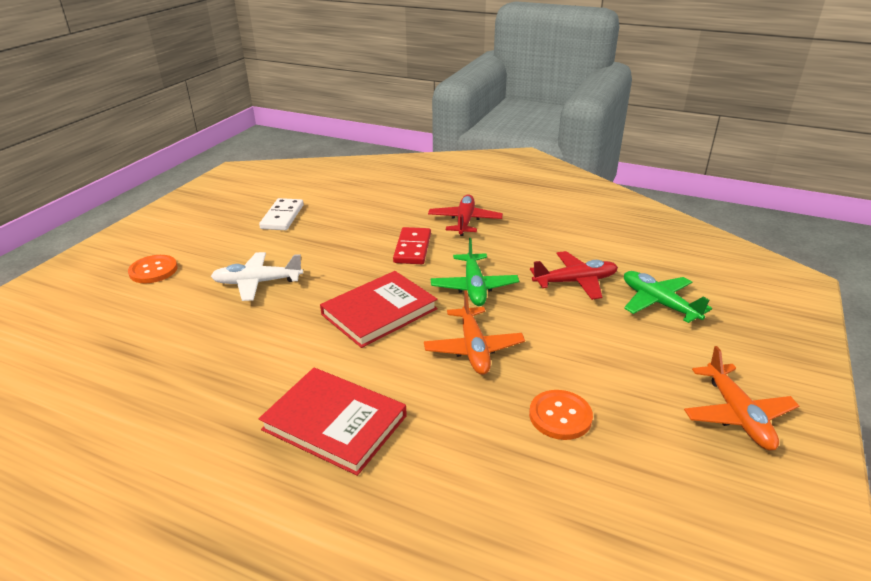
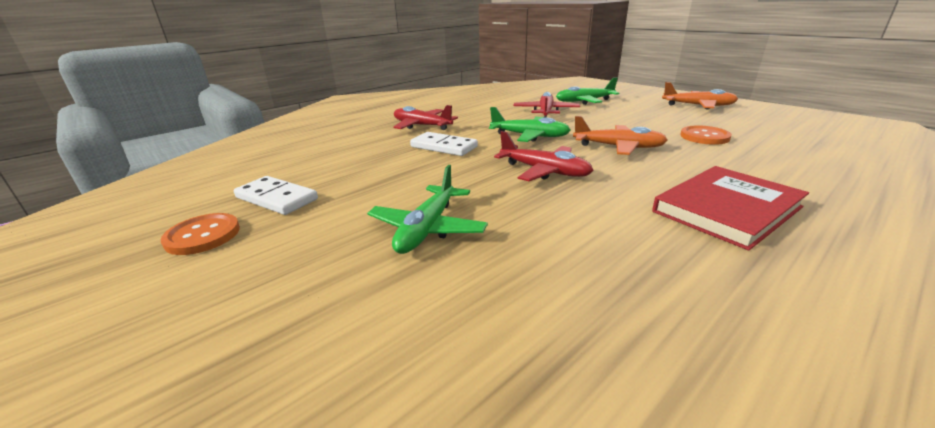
camera: 65 degrees left, 5 degrees down
(153, 270) = (276, 330): orange button -> orange button (203, 235)
(257, 282) = (427, 229): white plane -> green plane
(379, 312) = (544, 171): red book -> red plane
(412, 248) = (444, 147): red domino -> white domino

